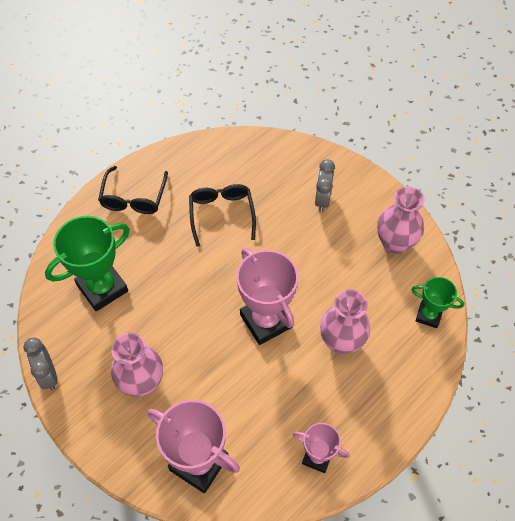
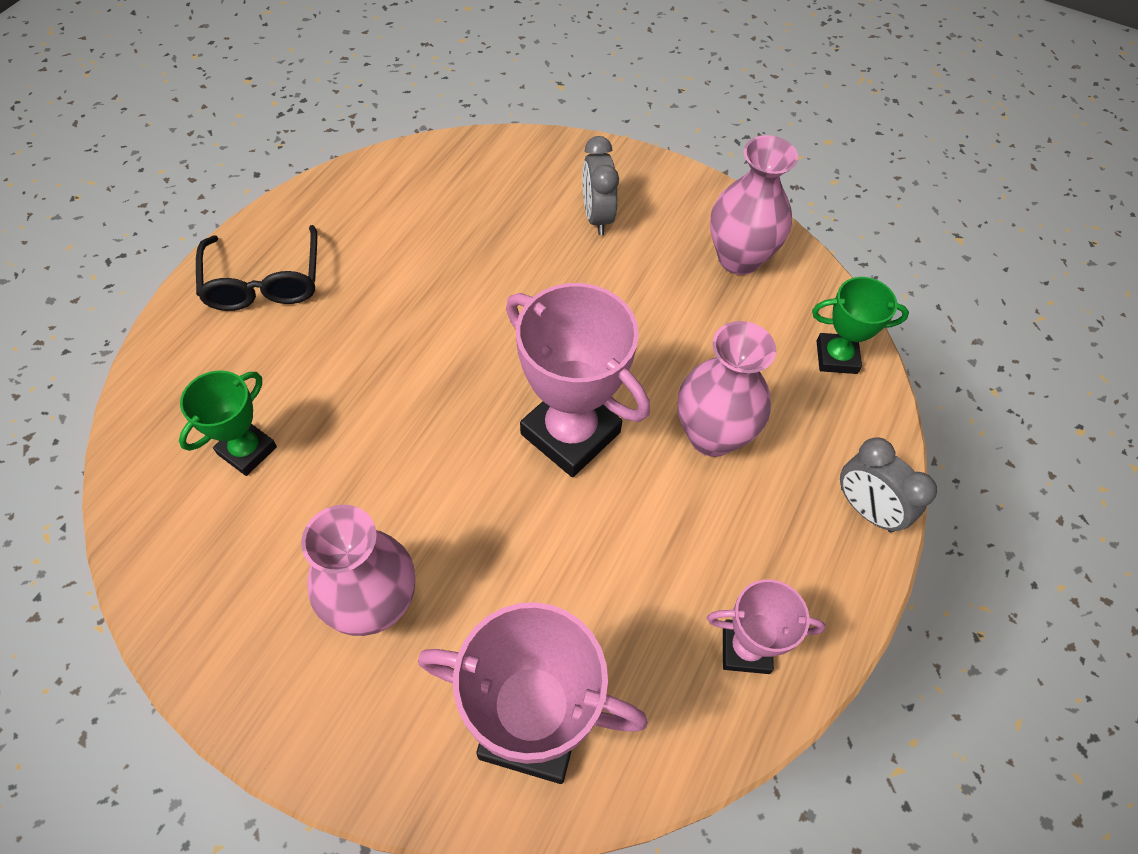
camera: 20 degrees left, 0 degrees up
(48, 375) = (179, 642): grey clock -> grey clock (866, 509)
(102, 288) = (247, 450): green trophy -> green trophy, size x0.57
(221, 214) = (433, 275): black glasses -> none

